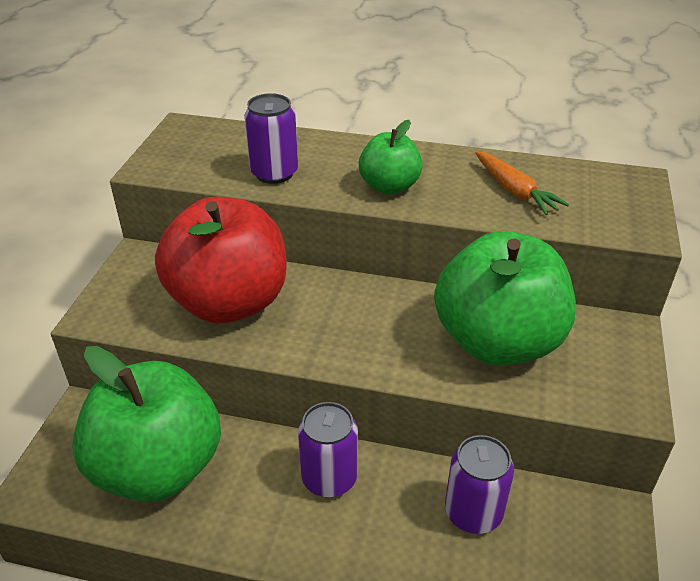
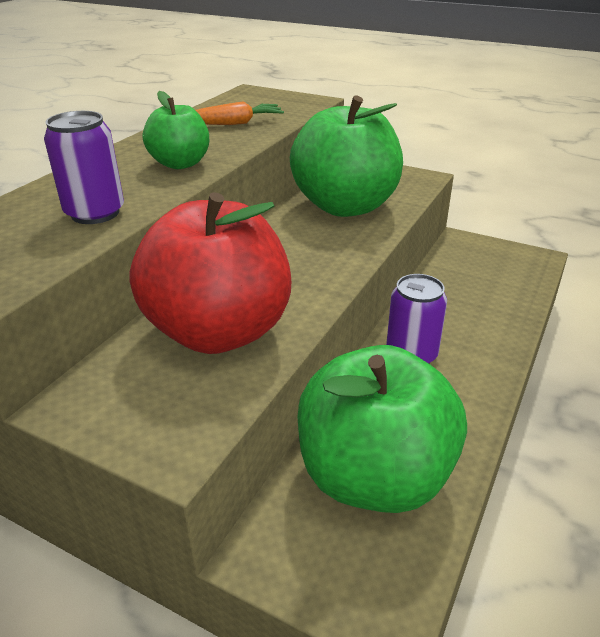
camera: 75 degrees left, 5 degrees down
(473, 513) = (455, 291): purple can -> none

